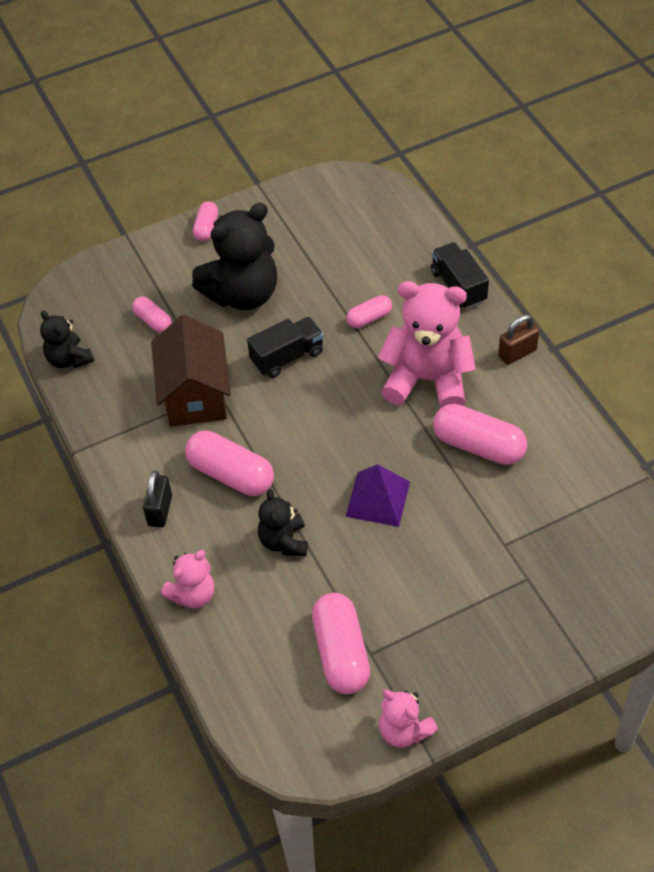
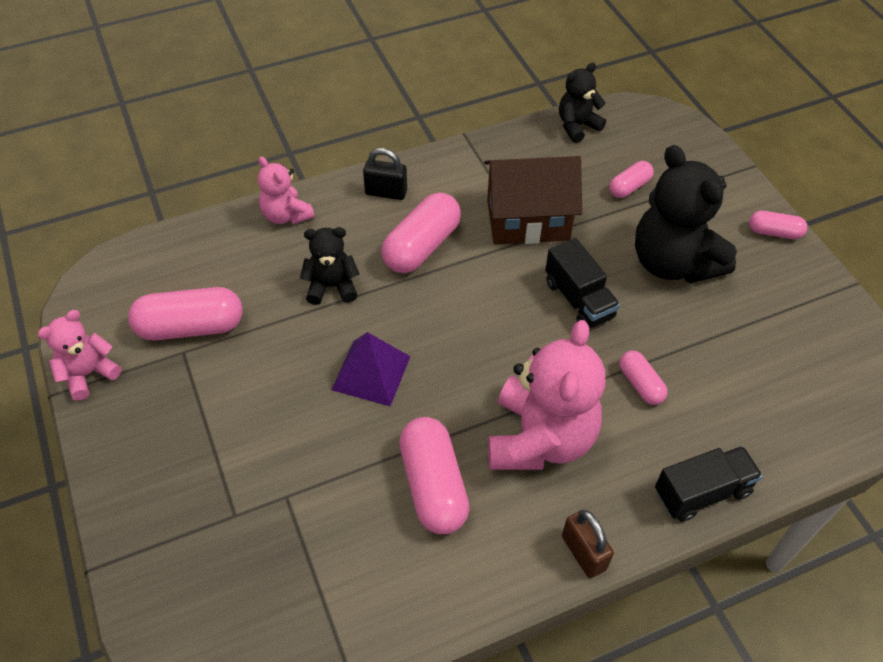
camera: 90 degrees right, 0 degrees up
(478, 445) = (433, 485): pink capsule -> pink capsule turned 45 degrees counterclockwise

